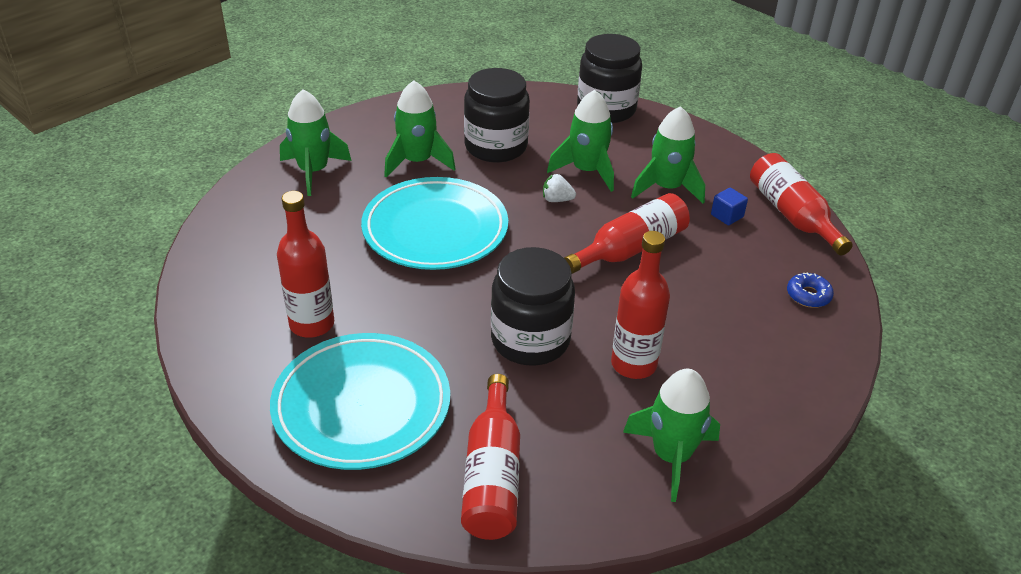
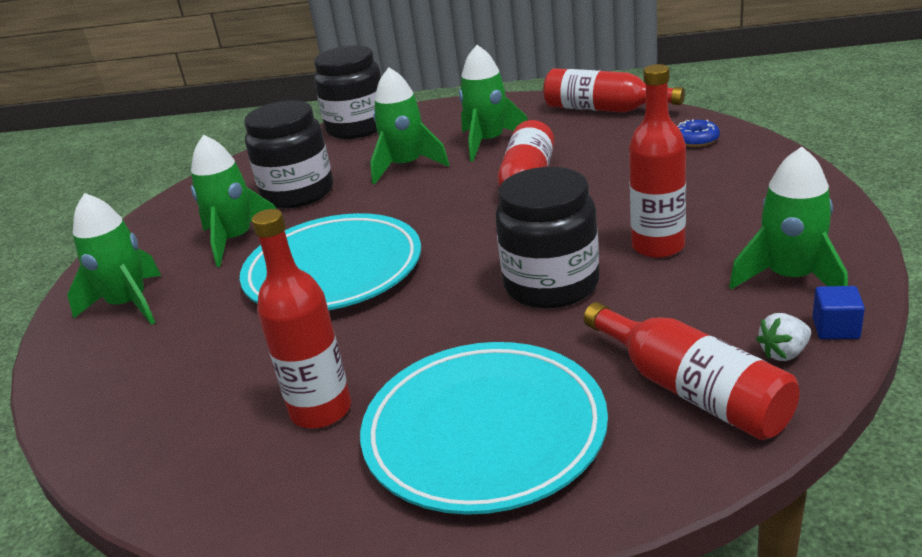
camera: 35 degrees left, 10 degrees down
(557, 200) = (412, 194): white strawberry -> white strawberry (784, 353)
(727, 216) = (561, 133): blue cube -> blue cube (835, 328)

